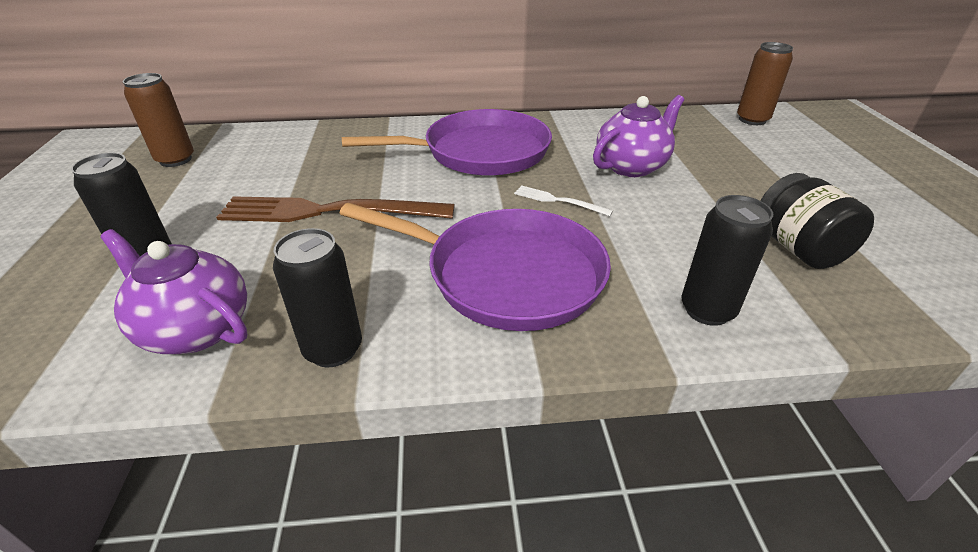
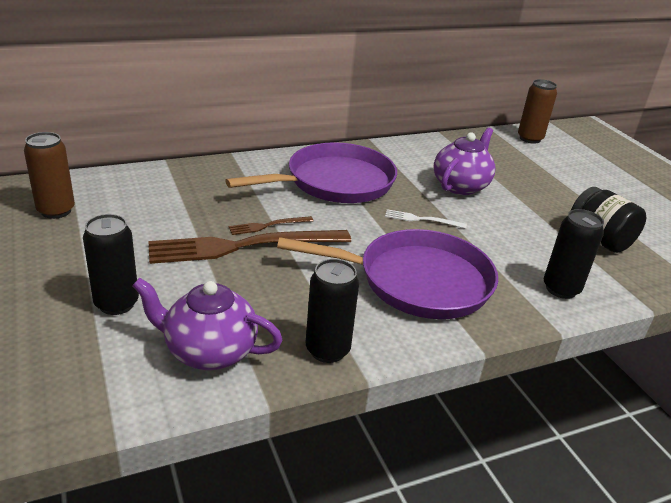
camera: 20 degrees left, 5 degrees down
(372, 192) = (268, 226): none -> brown fork

